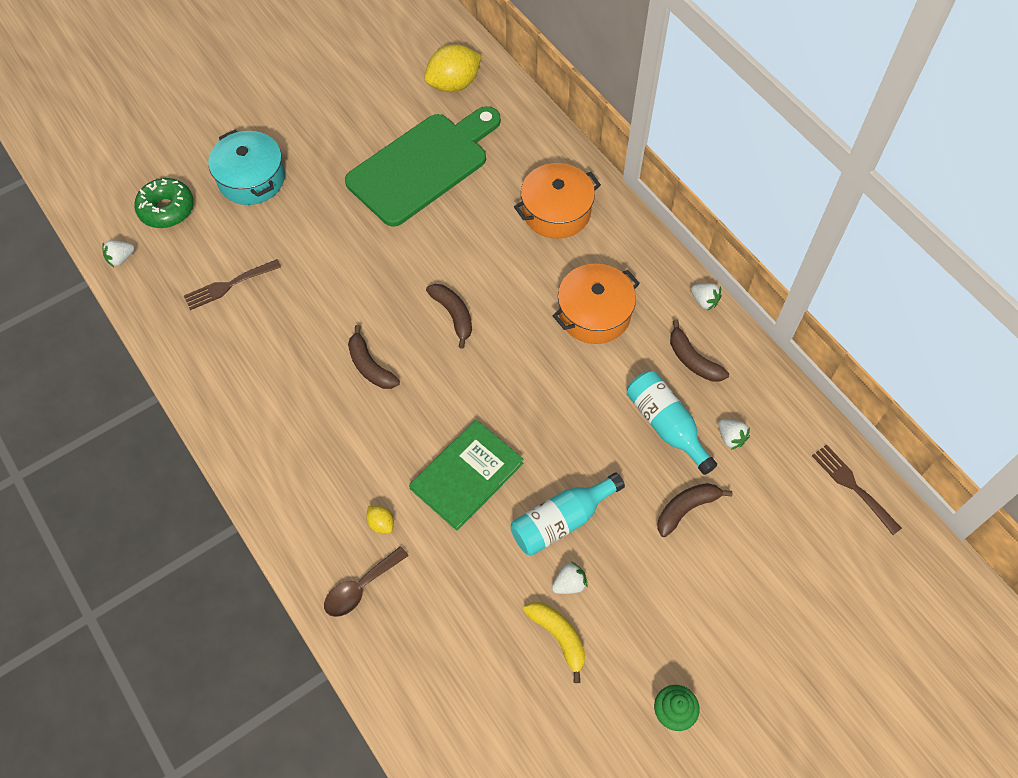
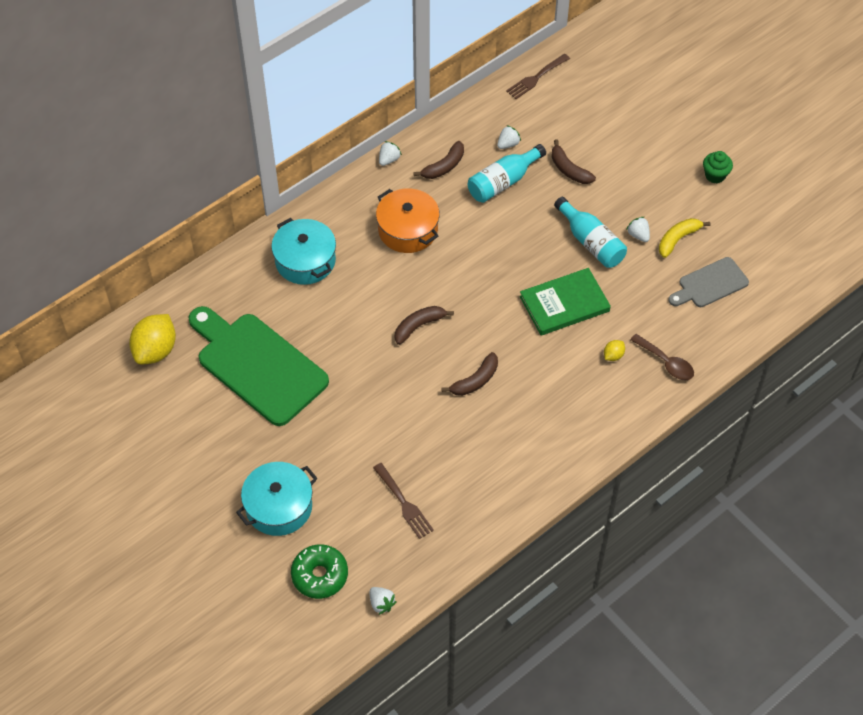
camera: 95 degrees left, 5 degrees down
(453, 84) = (156, 350): yellow lemon -> yellow lemon turned 60 degrees clockwise
(466, 476) = (564, 304): green book -> green book turned 60 degrees counterclockwise
(478, 668) = (710, 284): none -> grey cutting board
(556, 211) = (305, 261): orange pot -> turquoise pot

